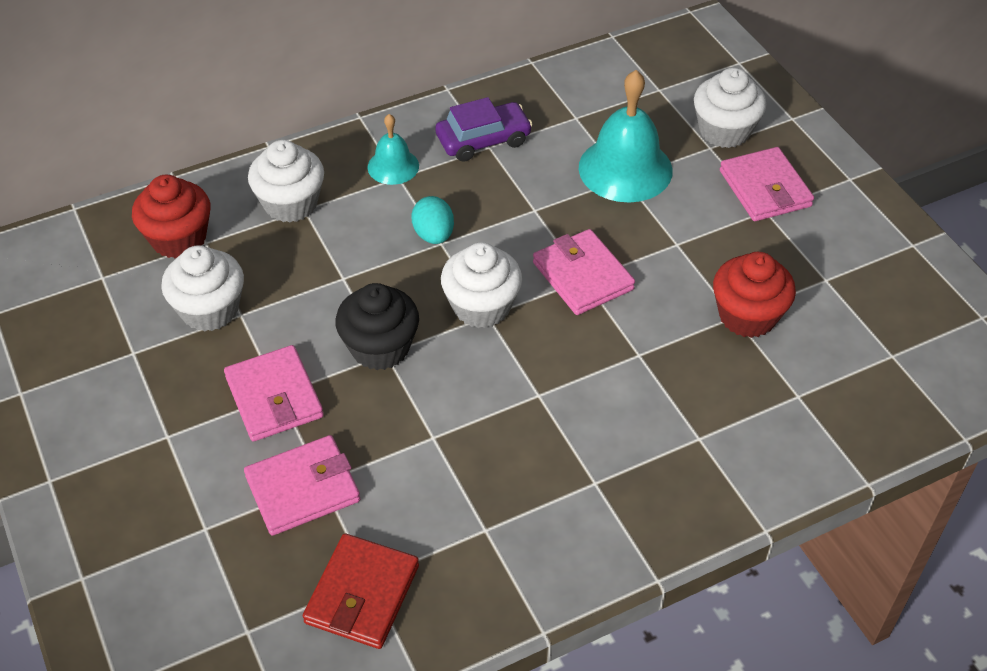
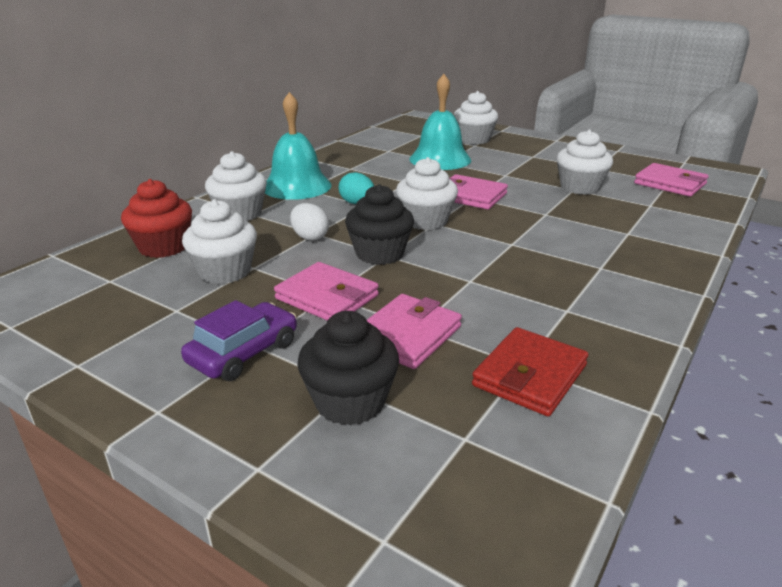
camera: 30 degrees left, 20 degrees down
(192, 545) = (350, 402): none -> black cupcake
(331, 284) = (310, 237): none -> white egg
(362, 594) = (529, 375): red wallet -> red wallet turned 45 degrees clockwise
(393, 166) = (297, 186): turquoise bell -> turquoise bell, size x1.82
(483, 140) = (343, 167): purple car -> purple car (244, 353)
(747, 316) = (580, 187): red cupcake -> white cupcake
(765, 189) = (521, 150): pink wallet -> pink wallet (670, 184)

